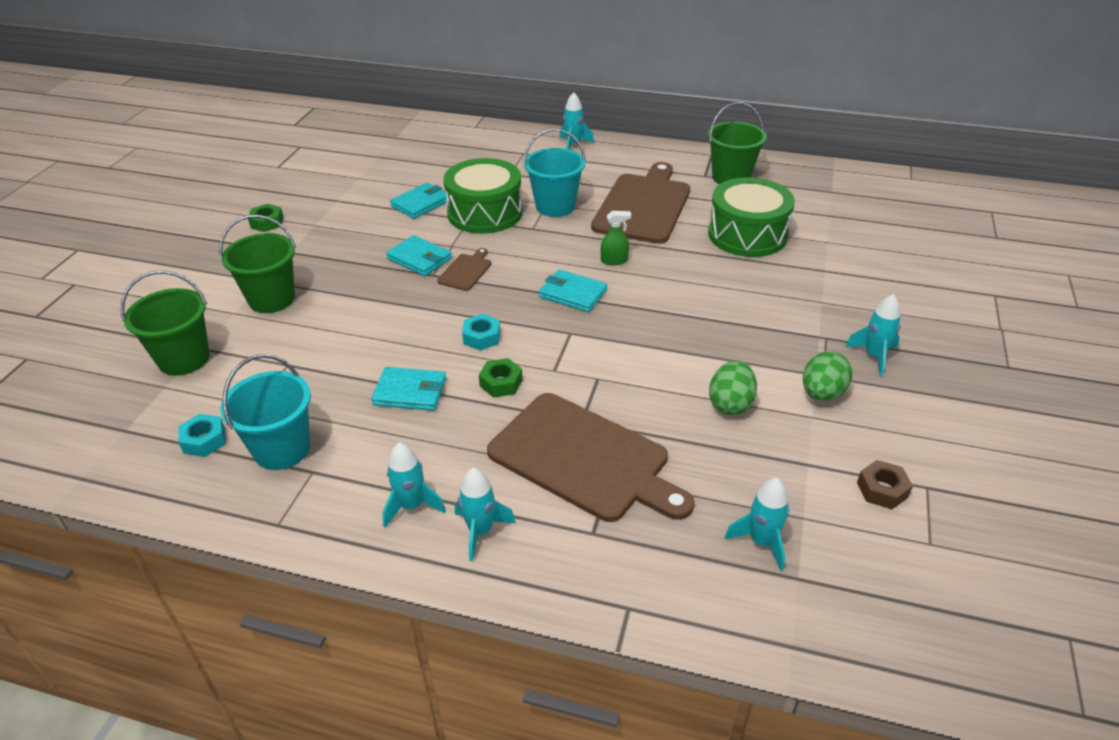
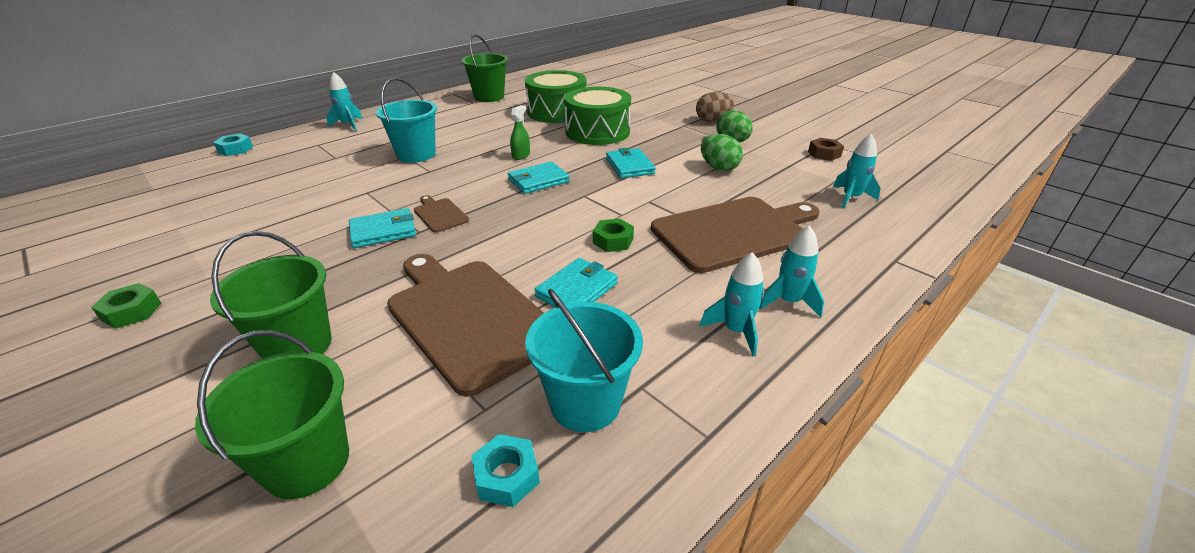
camera: 60 degrees left, 5 degrees down
(421, 203) = (296, 207): turquoise wallet -> turquoise wallet (629, 166)
(482, 337) = (543, 233): turquoise nut -> turquoise nut (235, 149)
(485, 213) = (371, 183): green drum -> green drum (597, 132)
(643, 206) = (473, 128): brown cutting board -> brown cutting board (469, 317)
(874, 356) = (712, 120): turquoise rocket -> brown egg

